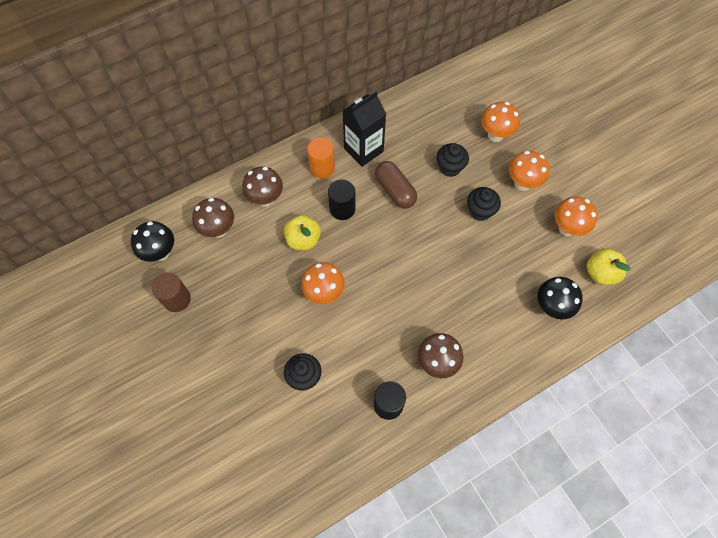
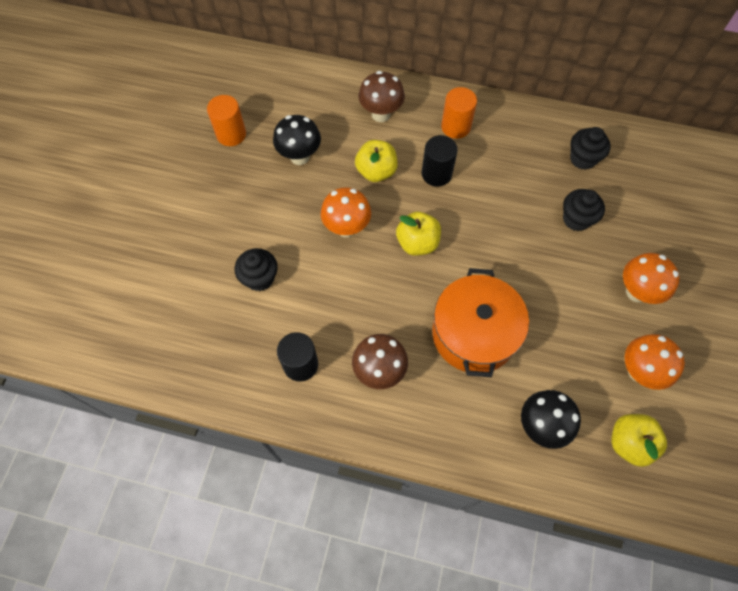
camera: 45 degrees right, 0 degrees up
(160, 253) = (256, 90): black mushroom -> black mushroom (300, 157)
(177, 299) = (231, 134): brown cylinder -> orange cylinder
(218, 230) = (318, 108): brown mushroom -> none
(363, 150) = (509, 140): black carton -> none
(376, 263) = (417, 243): none -> yellow apple
(395, 190) = (501, 197): brown capsule -> none
(465, 288) = (474, 333): none -> orange pot
(480, 211) = (564, 281): black cupcake -> black cupcake (583, 159)
(495, 135) = (656, 227): orange mushroom -> none

